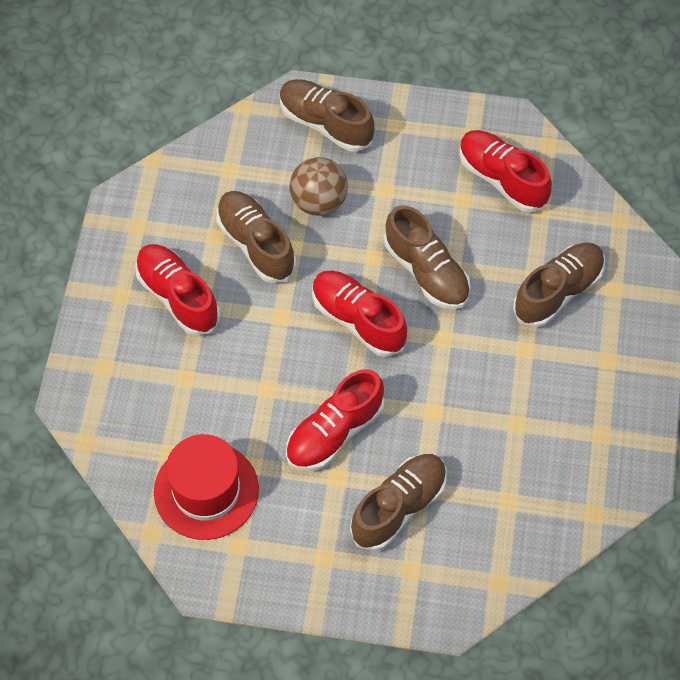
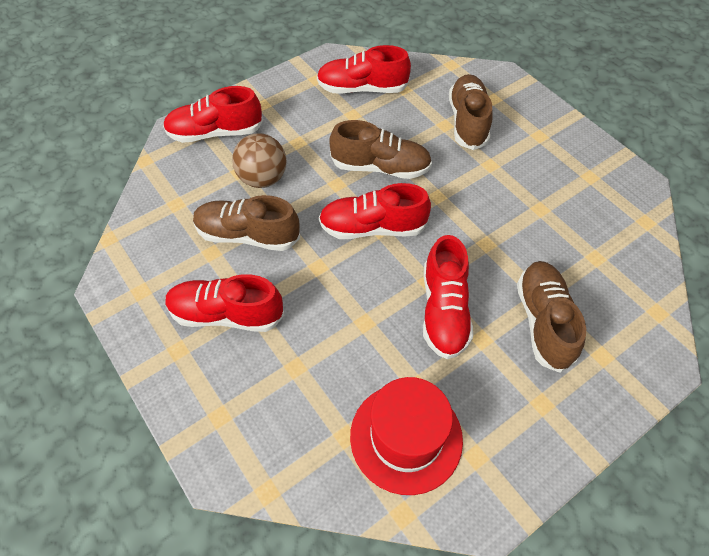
camera: 45 degrees left, 5 degrees down
(325, 124) = (215, 132): brown shoe -> red shoe

